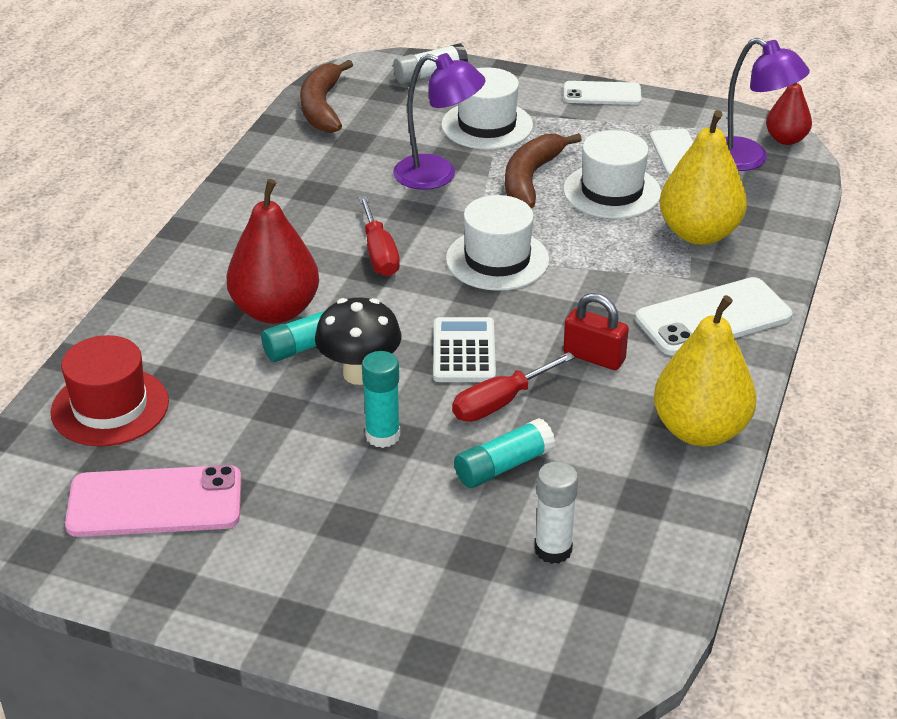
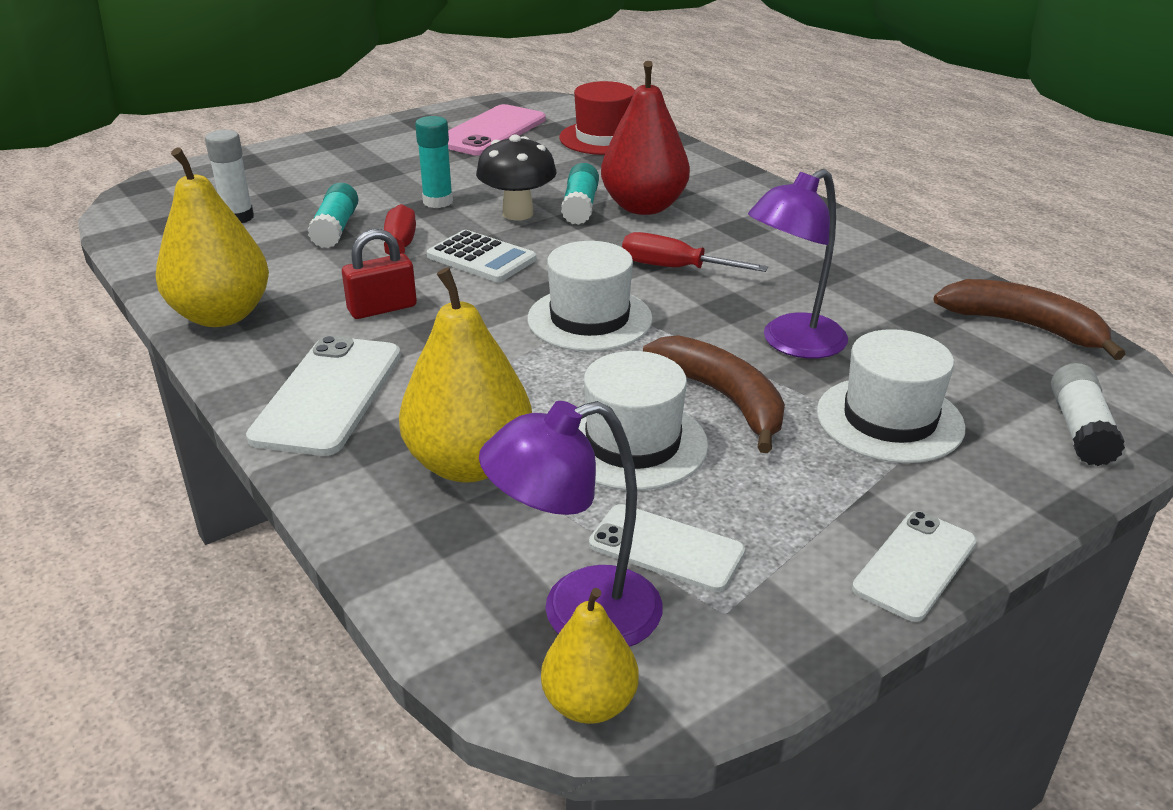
camera: 125 degrees right, 5 degrees down
(786, 139) = (589, 703): red pear -> yellow pear

